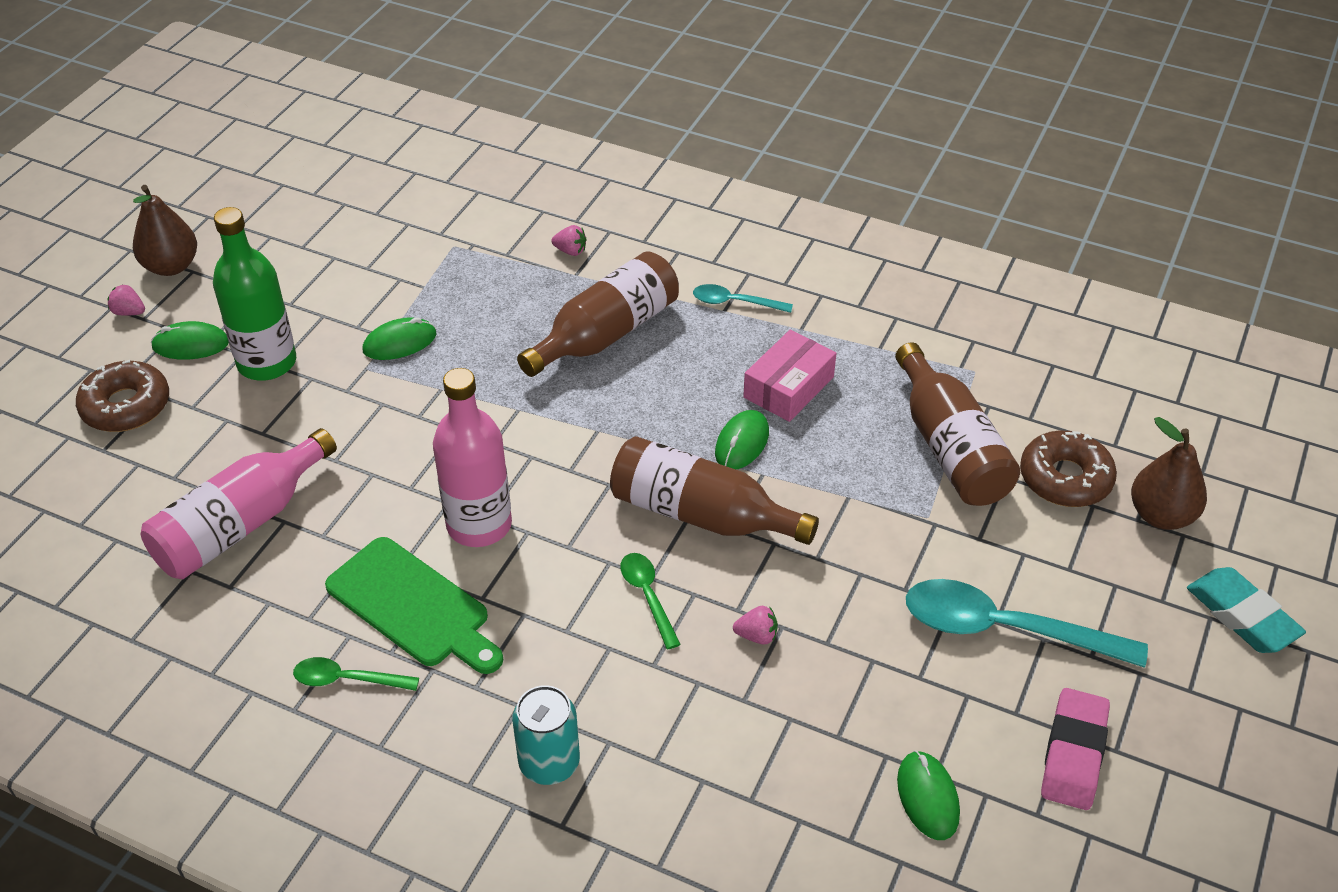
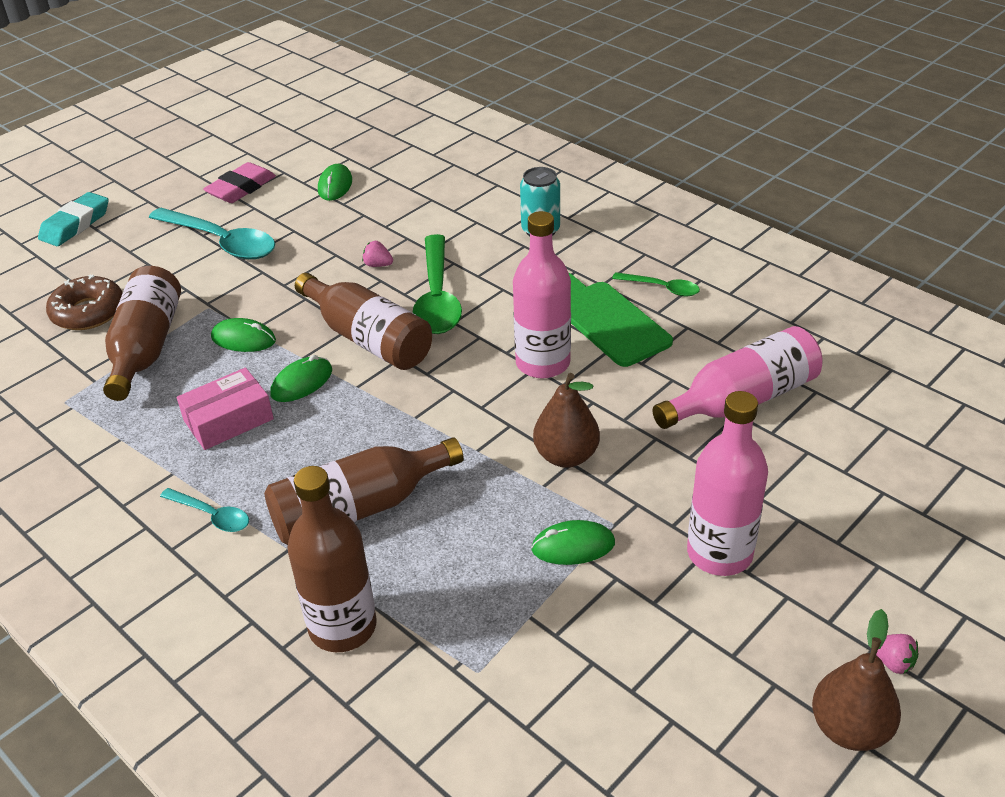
camera: 160 degrees left, 5 degrees down
(126, 406) = (869, 534): brown donut -> none
(191, 345) = (808, 596): green mouse -> green mouse (243, 339)
(267, 363) = (719, 553): green bottle -> pink bottle
(570, 251) = (342, 627): pink strawberry -> brown bottle
(647, 596) = (437, 297): green spoon -> green spoon, size x1.96
(1161, 515) = (54, 279): brown pear -> brown pear (566, 456)
(1242, 616) = (75, 224): turquoise eraser -> turquoise eraser turned 45 degrees clockwise

